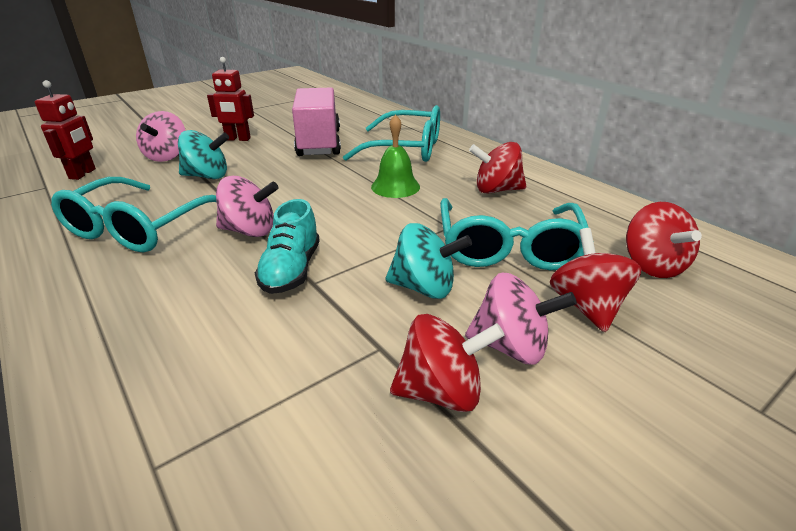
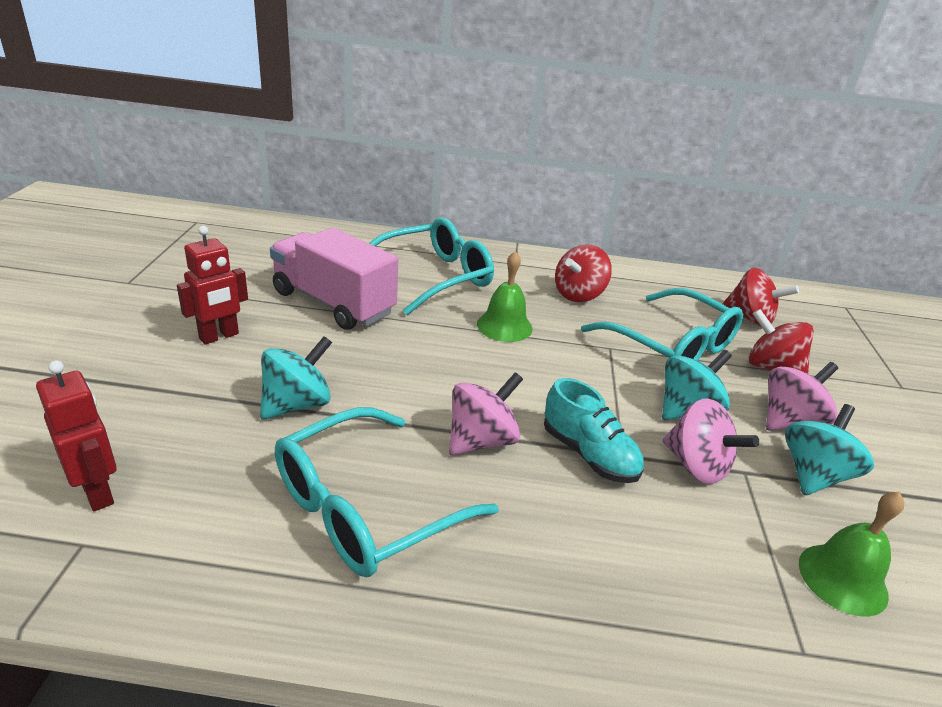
camera: 50 degrees left, 0 degrees up
(139, 228) = (366, 507): turquoise glasses -> turquoise glasses turned 75 degrees clockwise
(167, 156) = (173, 403): pink spinning top -> pink spinning top (696, 465)
(289, 464) = (842, 579): none -> green bell
(441, 391) = (813, 474): red spinning top -> turquoise spinning top

